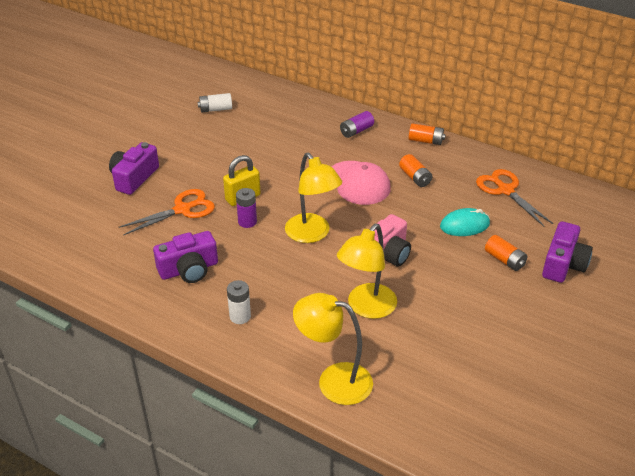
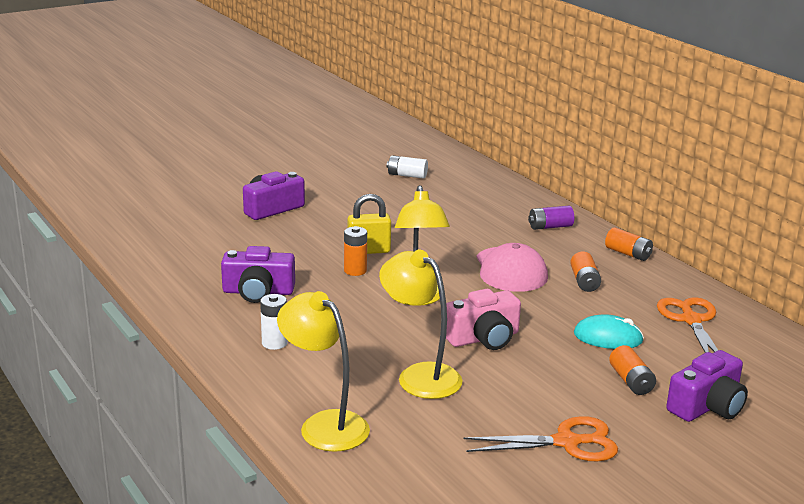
camera: 25 degrees right, 15 degrees down
(183, 209) = (297, 244): orange scissors -> orange scissors (567, 442)
(247, 222) = (355, 270): purple battery -> orange battery
(366, 308) = (420, 375): yellow lamp -> yellow lamp turned 75 degrees clockwise

